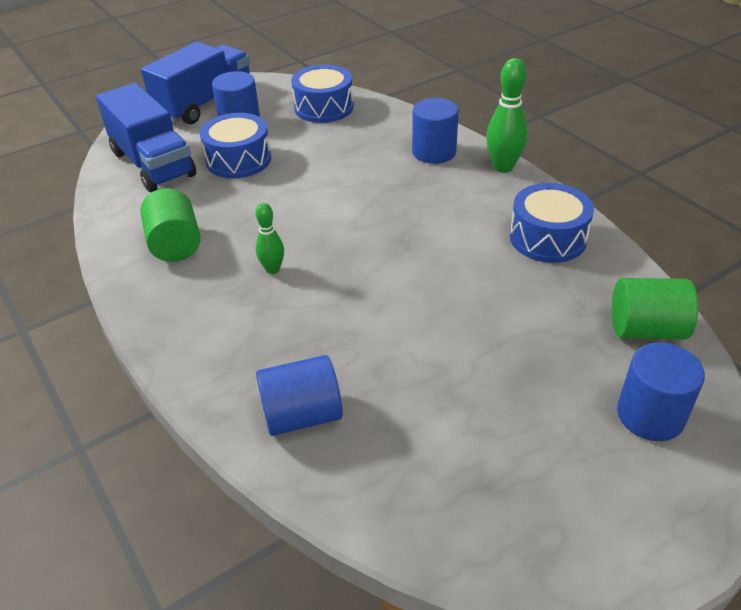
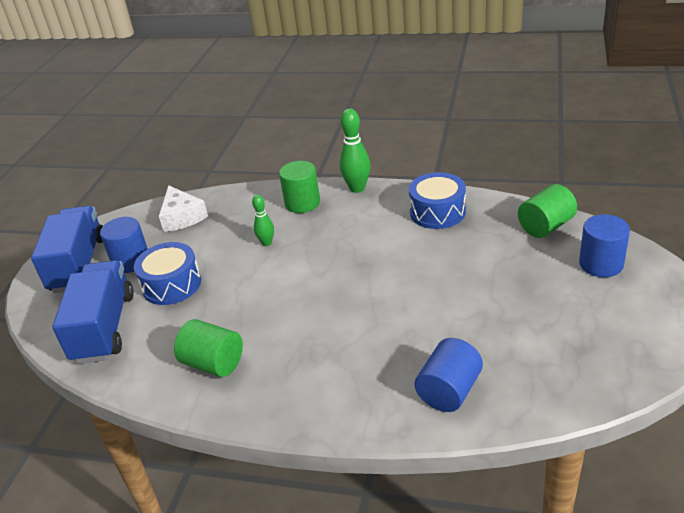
camera: 40 degrees left, 5 degrees down
(153, 164) = (104, 327): blue truck -> blue truck turned 105 degrees counterclockwise
(273, 269) = (306, 331): green bowling pin -> green bowling pin (266, 243)
(324, 107) = (182, 217): blue drum -> white cheese
(434, 152) = (302, 203): blue cylinder -> green cylinder

